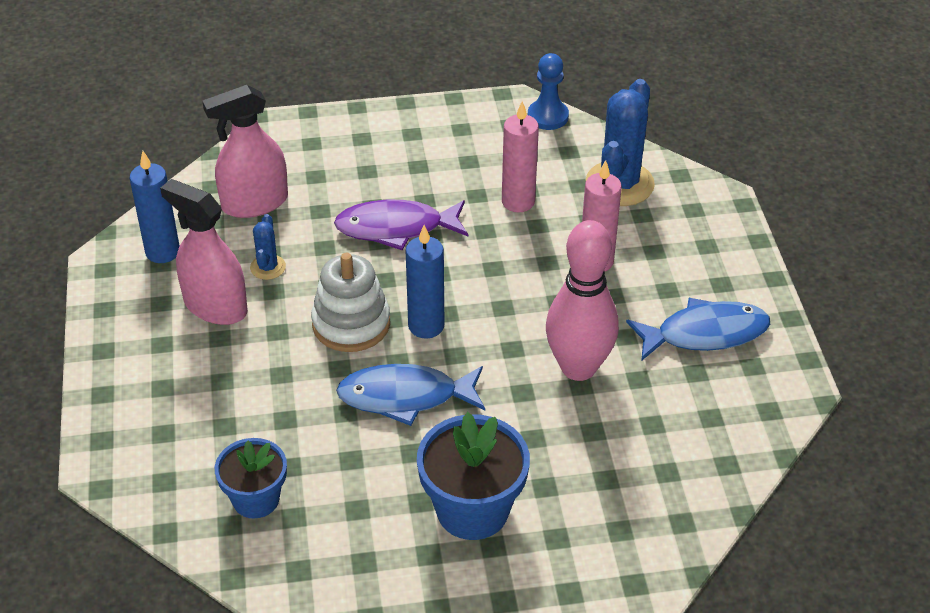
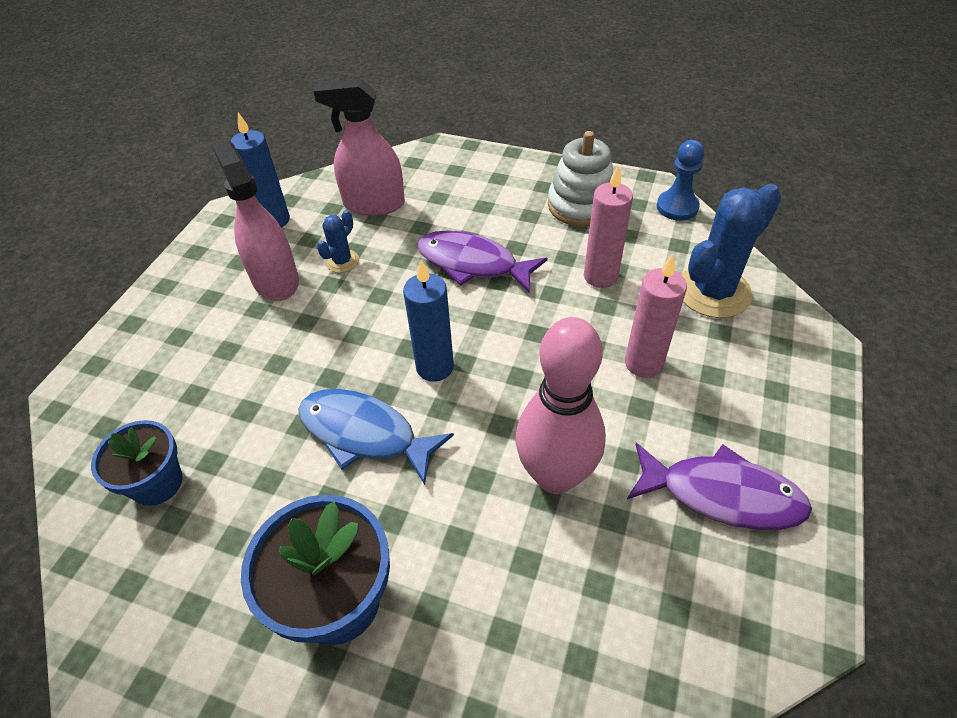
camera: 30 degrees right, 5 degrees up
(351, 324) = (370, 339): white stacking toy -> white stacking toy (581, 205)
(705, 333) = (722, 495): blue fish -> purple fish

